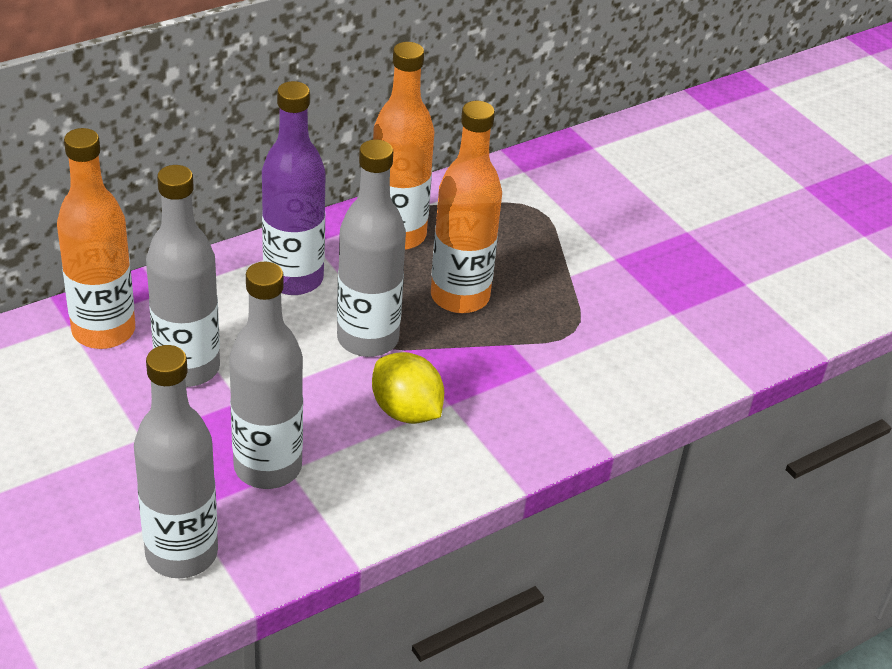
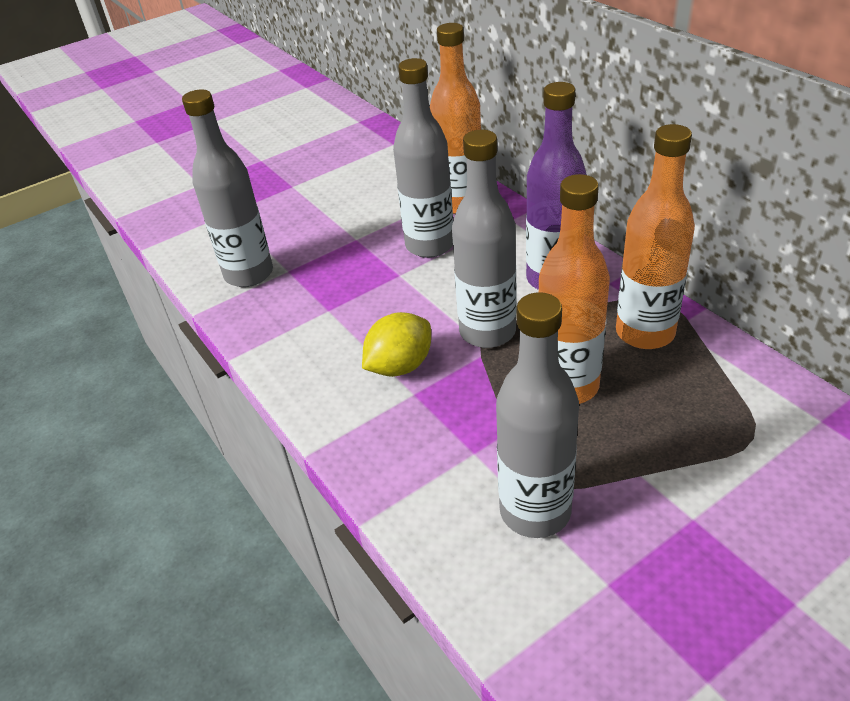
camera: 95 degrees right, 0 degrees up
(268, 467) = (330, 299): grey bottle -> grey bottle (535, 511)

